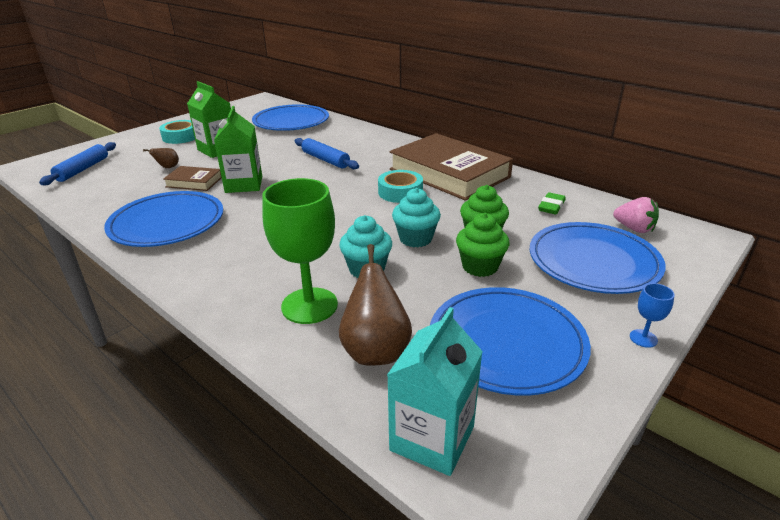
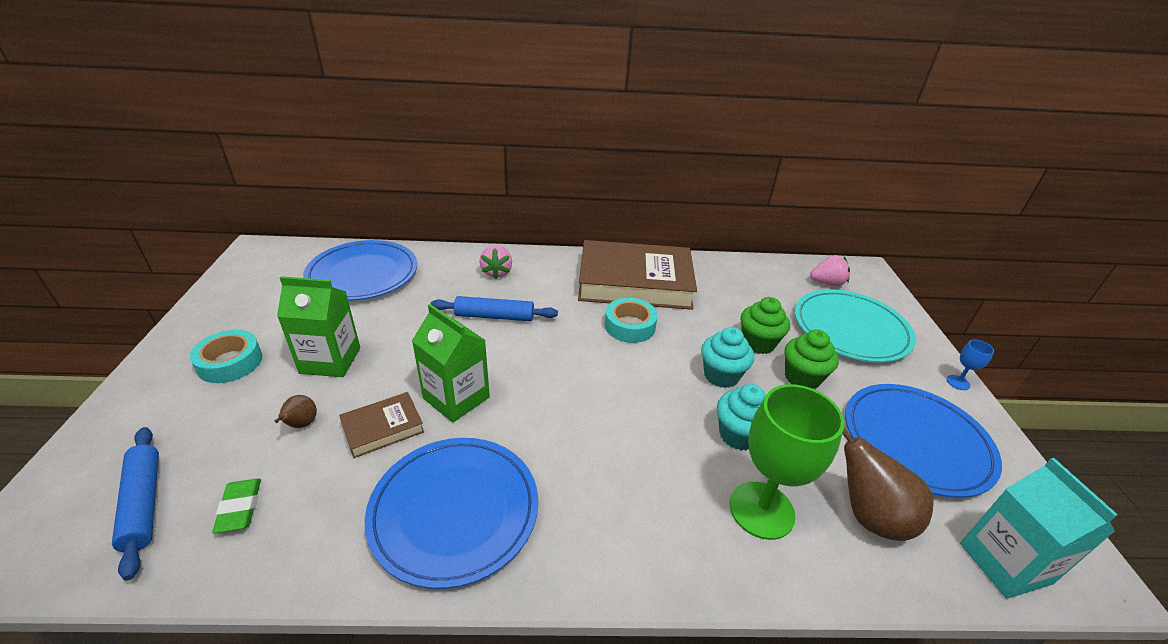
camera: 45 degrees left, 5 degrees up
(364, 141) = (497, 272): none -> pink strawberry
(551, 206) = (755, 286): green eraser -> green eraser (240, 508)
(593, 262) = (850, 329): blue plate -> turquoise plate

